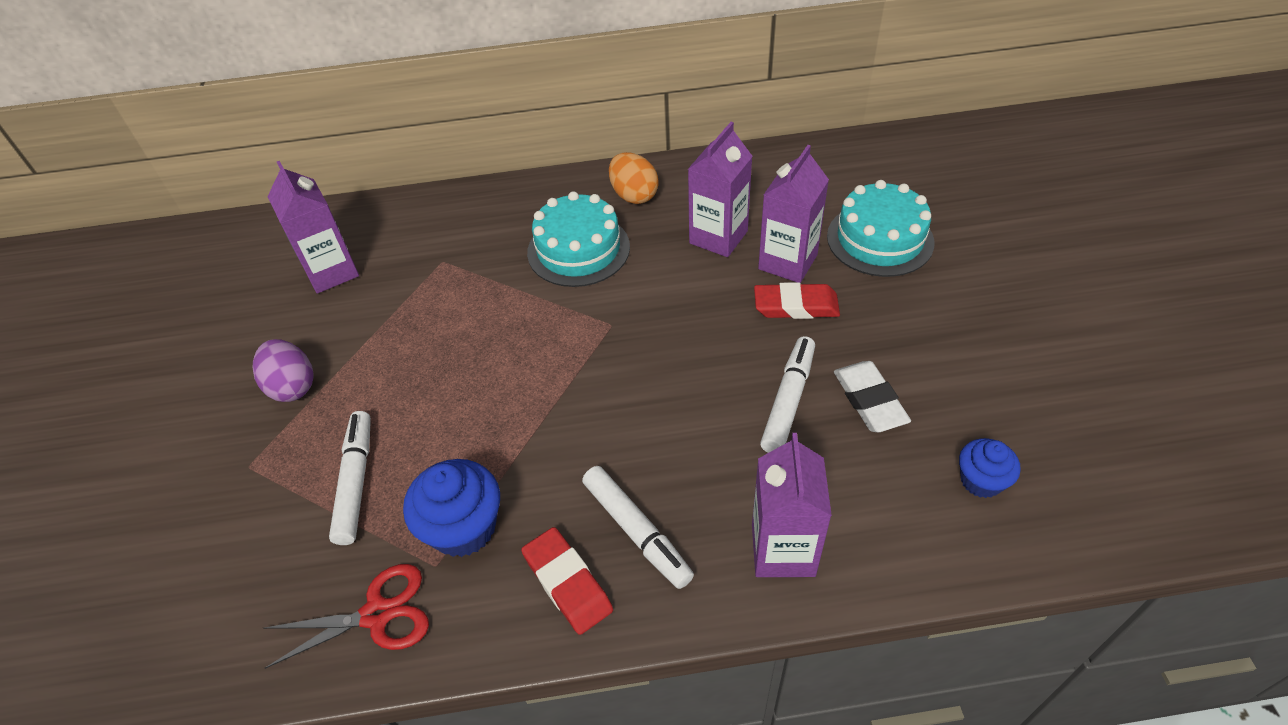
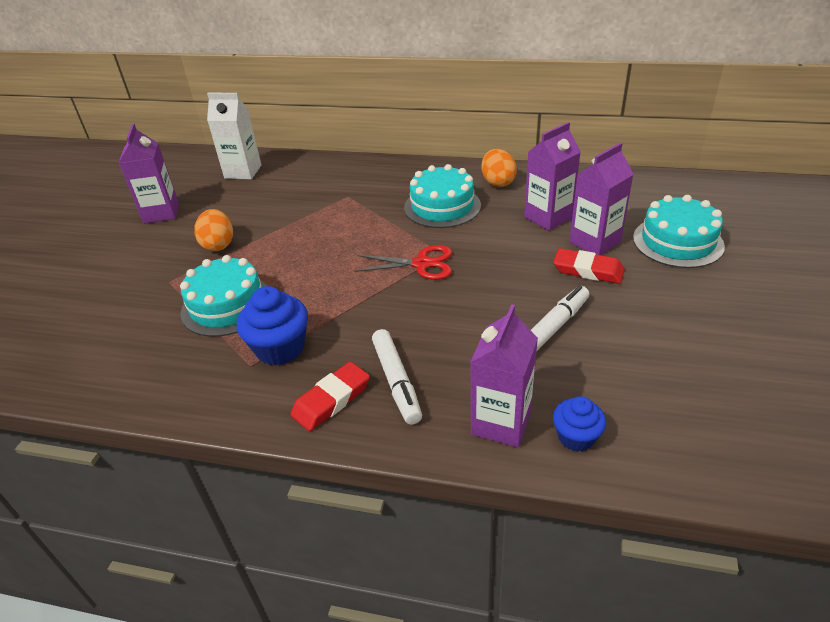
camera: 20 degrees right, 10 degrees down
(266, 252) = (243, 172): none -> white carton
(292, 386) = (218, 245): purple egg -> orange egg
(331, 272) = (275, 189): purple carton -> purple carton (161, 213)
(355, 482) = (227, 305): white marker -> turquoise cake
(377, 614) = (198, 383): red scissors -> red scissors (422, 264)
(567, 583) = (331, 400): red eraser -> red eraser turned 60 degrees clockwise
(869, 400) = (619, 343): white eraser -> none
(981, 480) = (692, 420): blue cupcake -> blue cupcake (576, 437)

